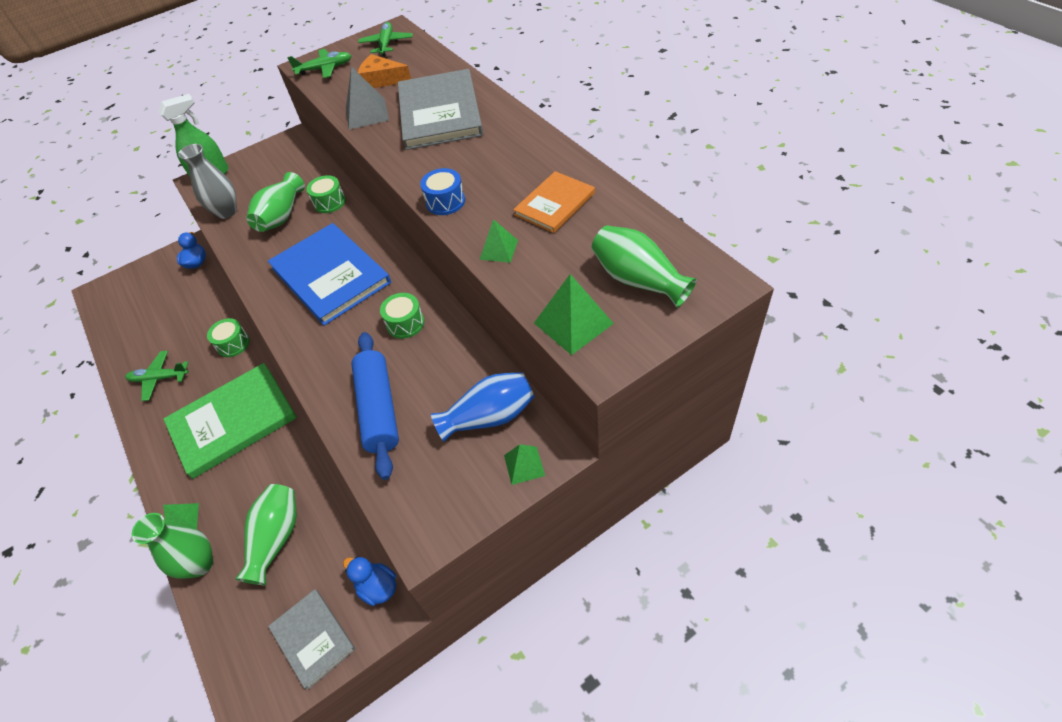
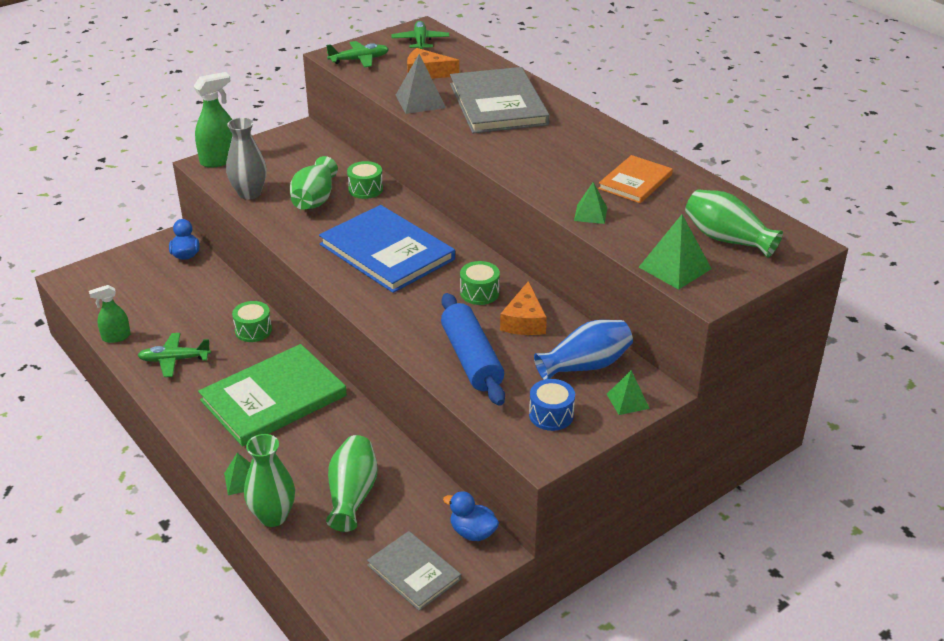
camera: 10 degrees left, 15 degrees down
(118, 354) = (116, 337): none -> green spray bottle
(441, 358) = (524, 321): none -> orange cheese
(445, 202) = (527, 176): blue drum -> blue drum (551, 415)

